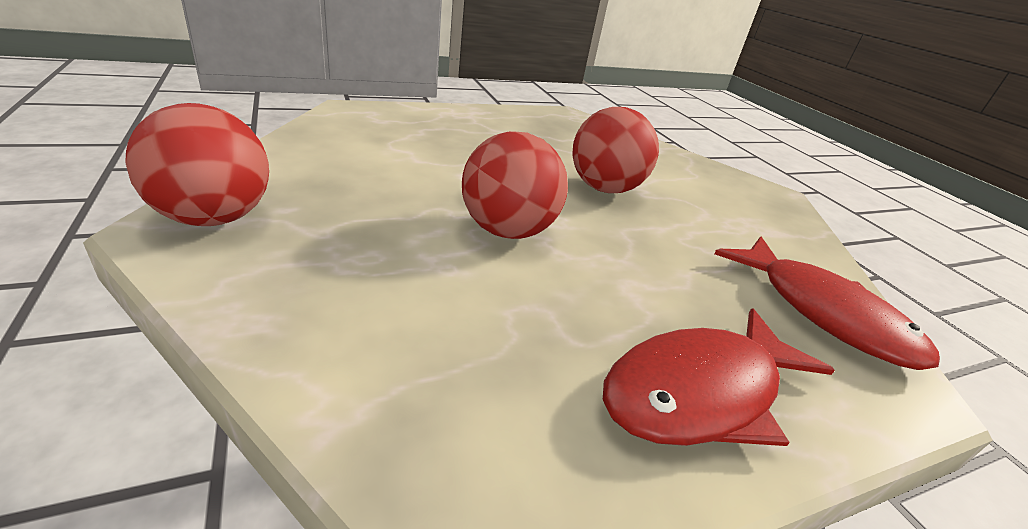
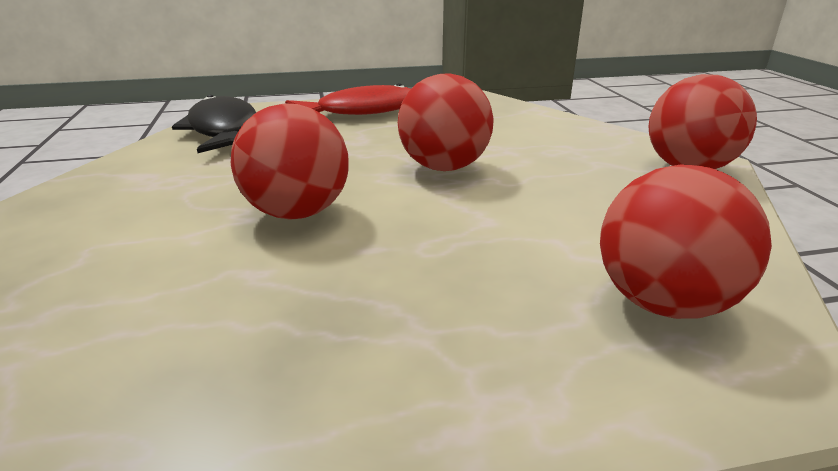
camera: 165 degrees left, 5 degrees down
(375, 129) = (663, 303): none -> red ball
(824, 313) = (223, 130): red fish -> black fish

